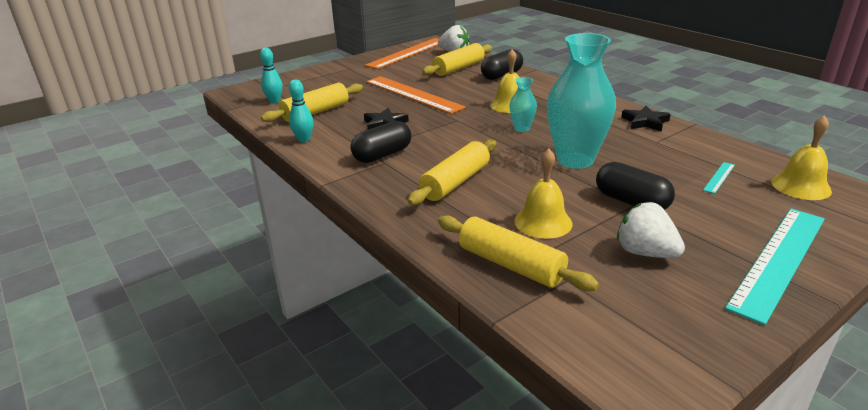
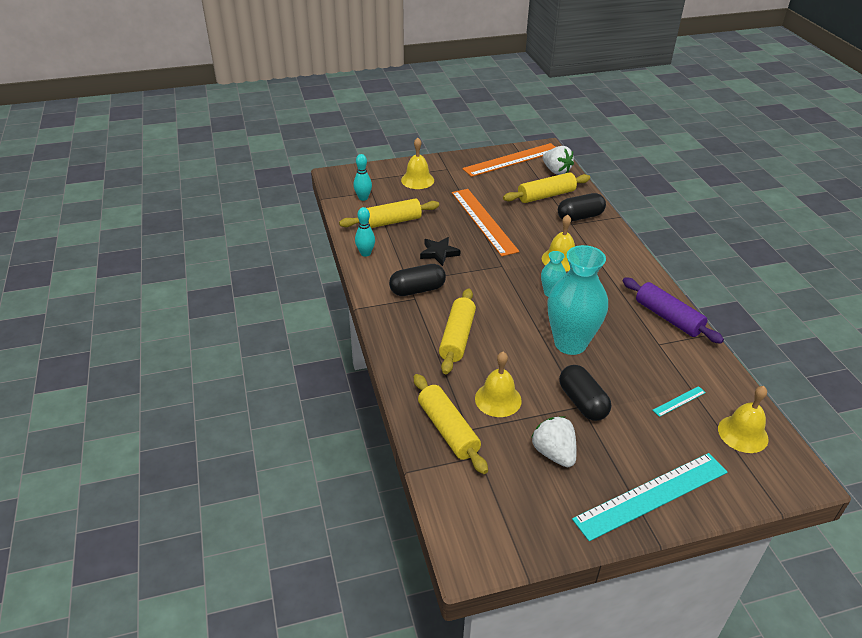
camera: 20 degrees right, 10 degrees up
(324, 80) = (417, 180): none -> yellow bell
(455, 182) = (457, 337): yellow rolling pin -> yellow rolling pin turned 45 degrees counterclockwise
(645, 122) = (668, 317): black star -> purple rolling pin

